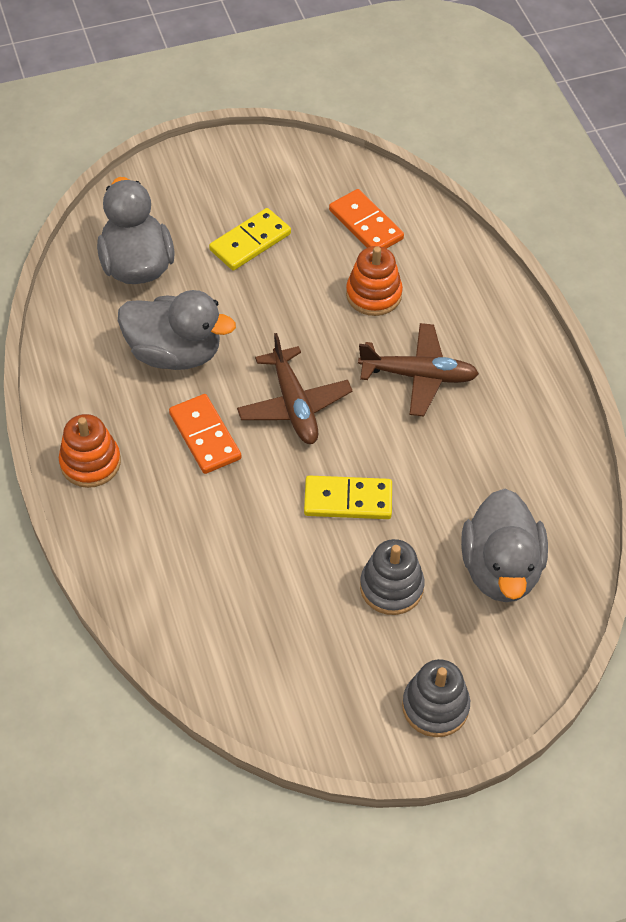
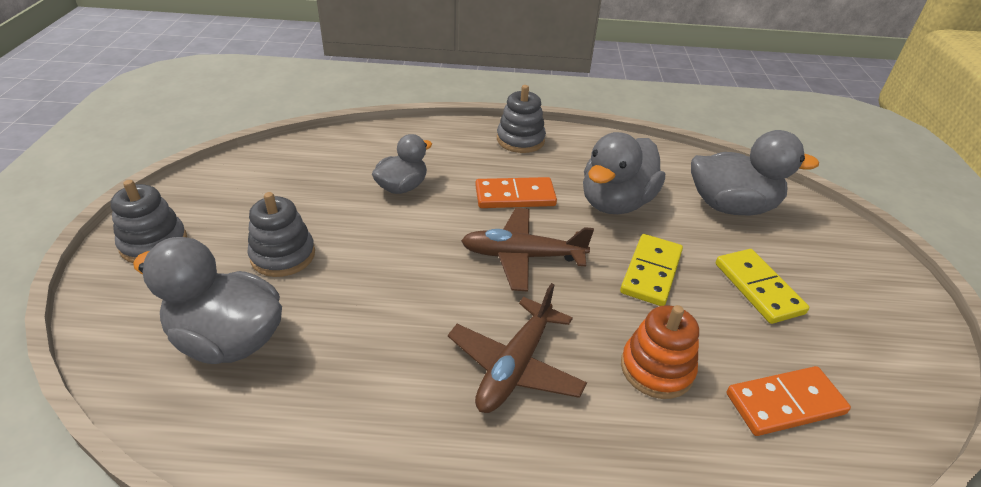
camera: 110 degrees right, 15 degrees down
(90, 462) = (520, 140): orange stacking toy -> grey stacking toy
(238, 539) = (402, 187): none -> grey duck
(348, 500) = (392, 257): yellow domino -> yellow domino (651, 272)

